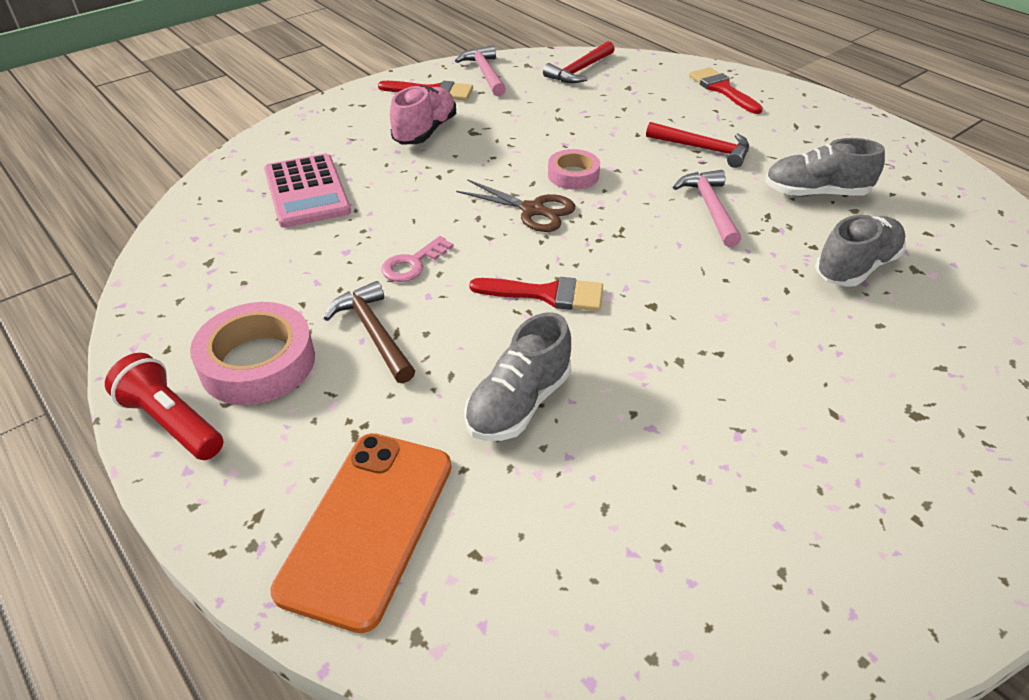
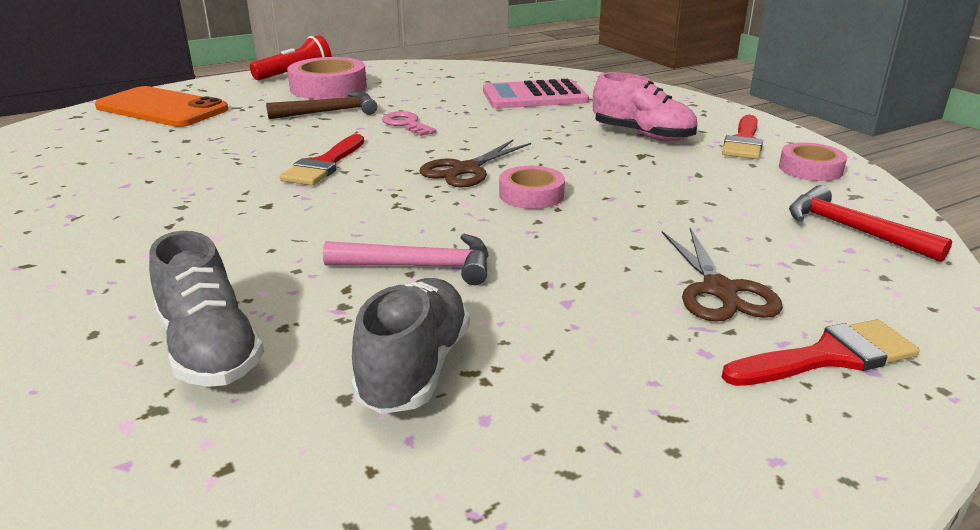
camera: 100 degrees right, 15 degrees down
(485, 73) = (810, 169): pink hammer -> pink tape
(519, 403) = (207, 146): grey shoe -> none
(676, 111) = (719, 290): none -> brown scissors
(703, 149) = (584, 291): red hammer -> none

